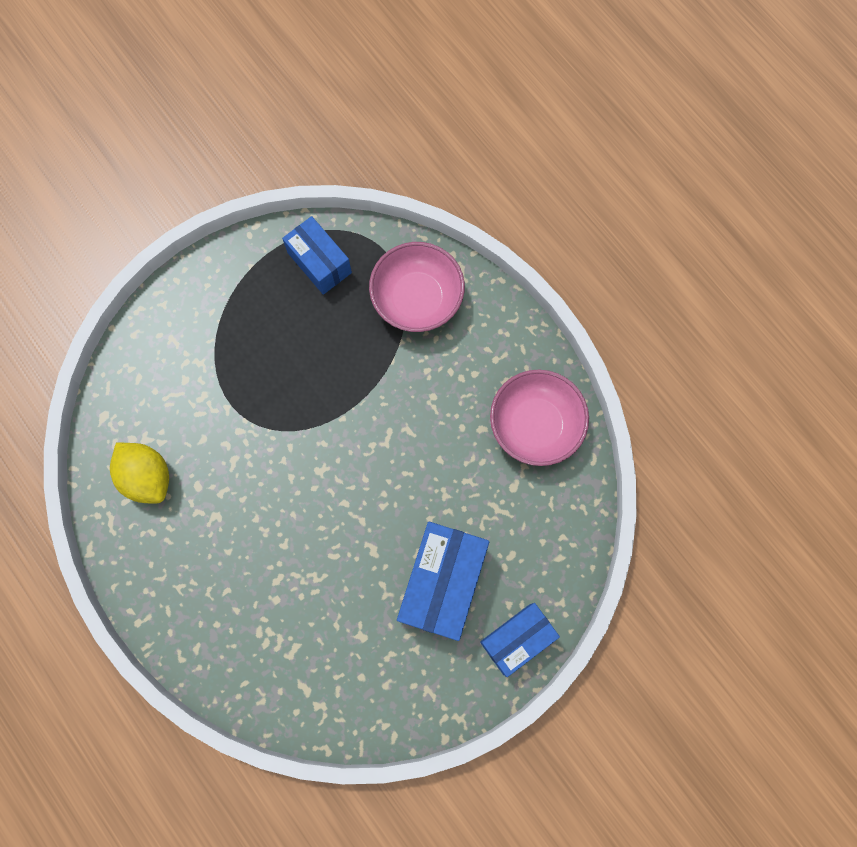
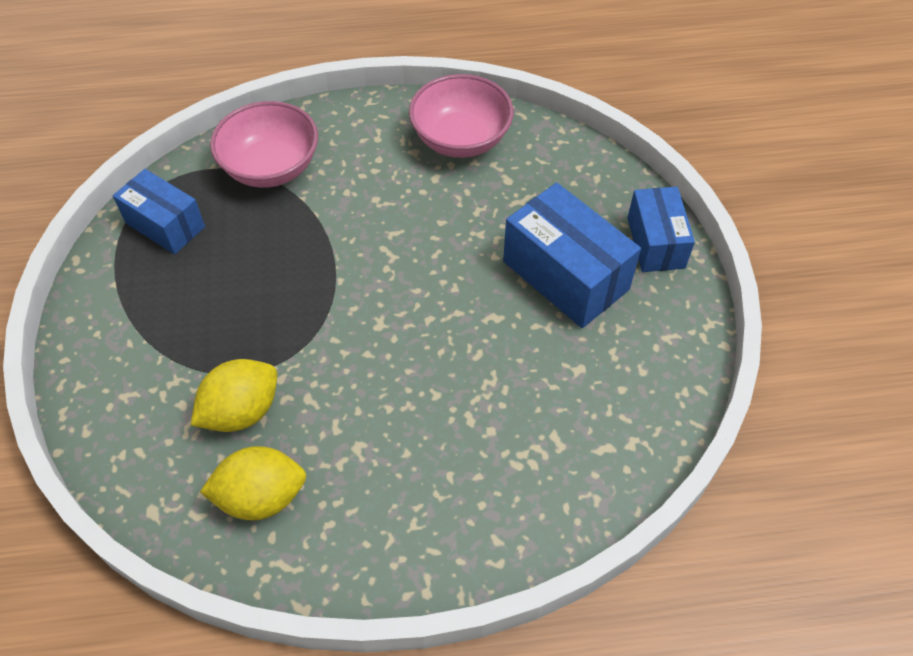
camera: 60 degrees left, 20 degrees down
(200, 422) = (241, 411): none -> yellow lemon
(319, 262) = (165, 225): blue box -> blue box turned 45 degrees clockwise

